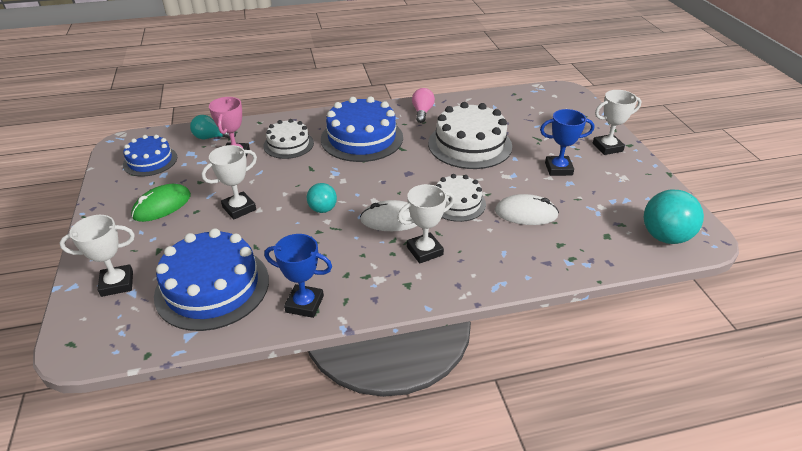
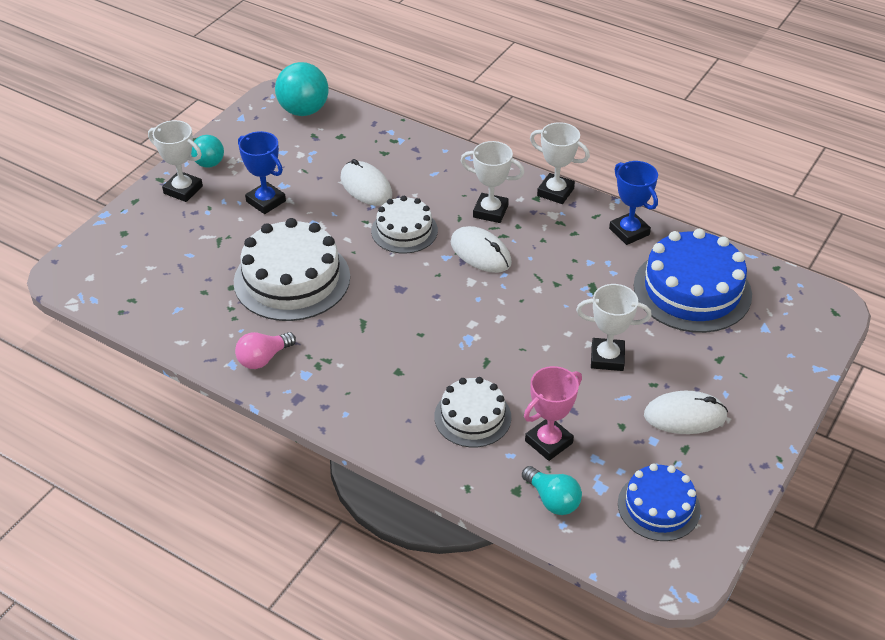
camera: 135 degrees left, 5 degrees up
(117, 283) = (775, 345): white trophy -> white trophy (555, 192)
(162, 206) = (685, 416): green mouse -> white mouse
(323, 209) = (528, 303): turquoise ball -> turquoise ball (209, 164)
(362, 138) = (383, 367): blue cake -> none

